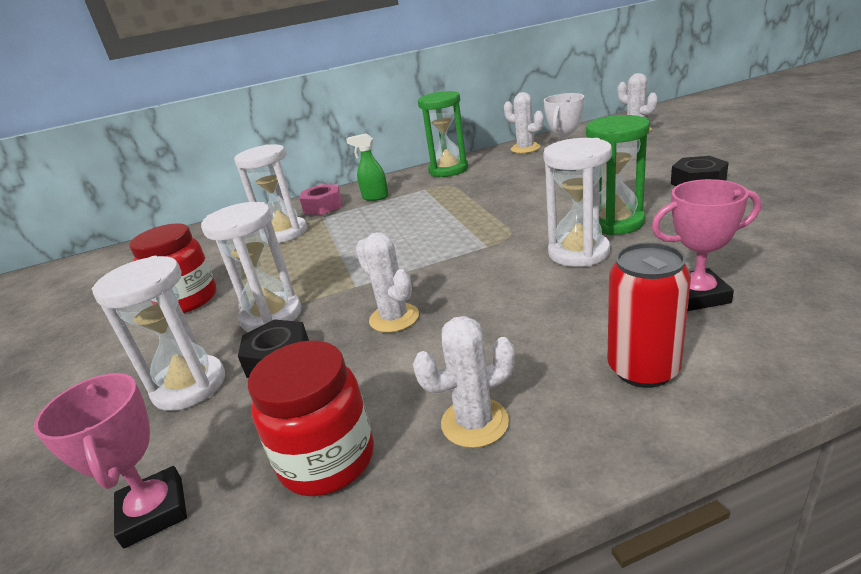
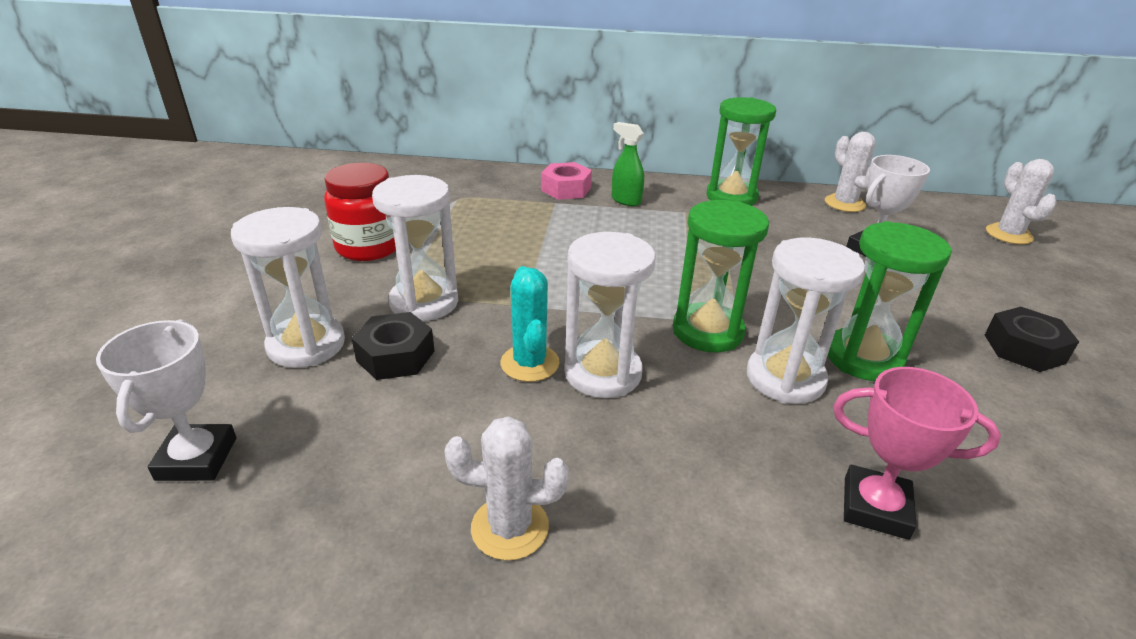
camera: 20 degrees right, 5 degrees up
(154, 511) = (197, 458): pink trophy -> white trophy
(284, 233) = (506, 207): white hourglass -> white hourglass (603, 373)
(327, 459) = (356, 489): red jar -> none
(394, 318) = (530, 363): white cactus -> turquoise cactus
(504, 248) = (707, 331): none -> green hourglass
(643, 369) = (728, 566): red can -> none

